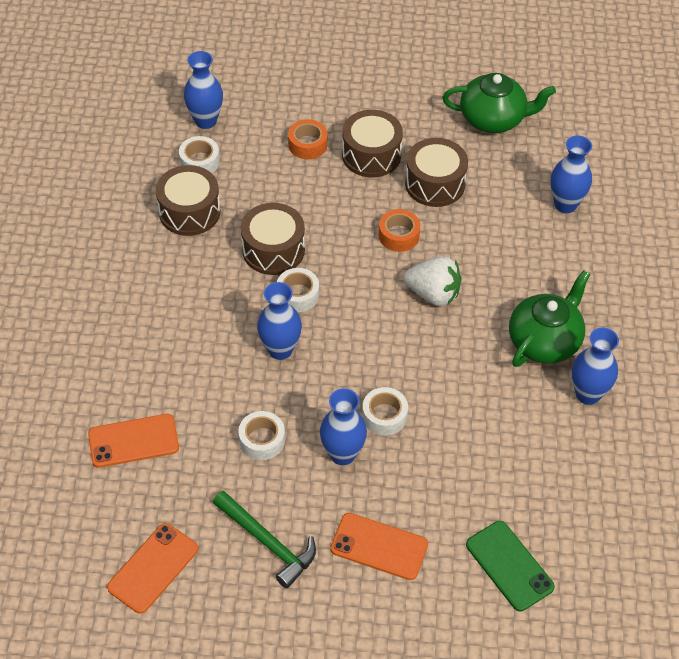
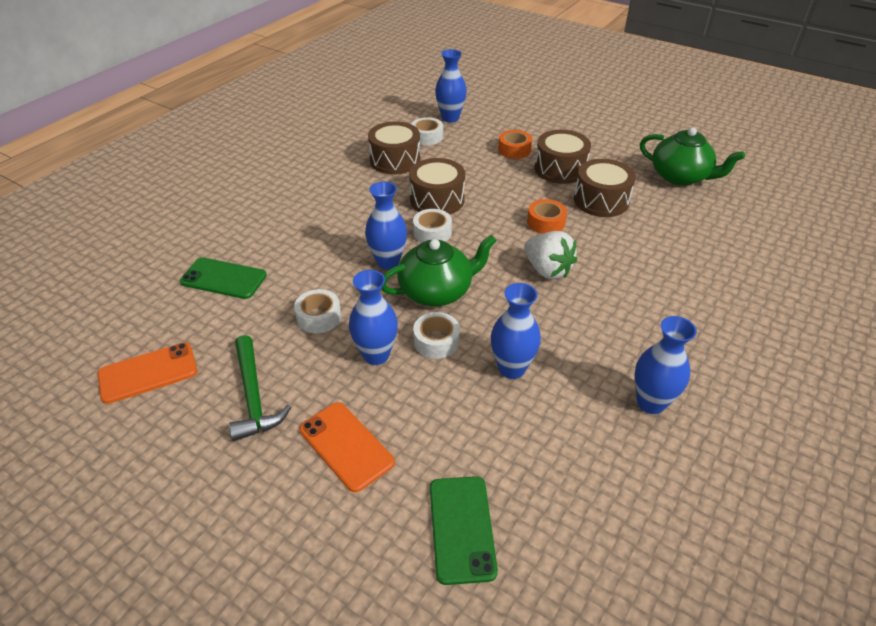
camera: 30 degrees right, 10 degrees down
(133, 441) = (223, 279): orange phone -> green phone
(544, 341) = (631, 341): green teapot -> green teapot (437, 291)
(565, 204) = (714, 249): blue vase -> blue vase (511, 368)

